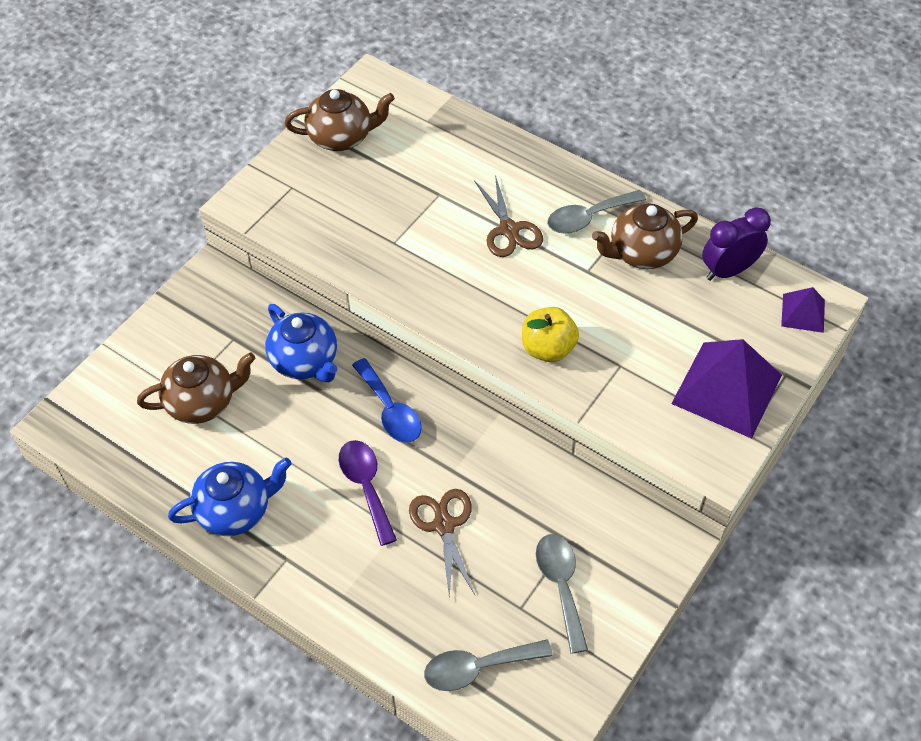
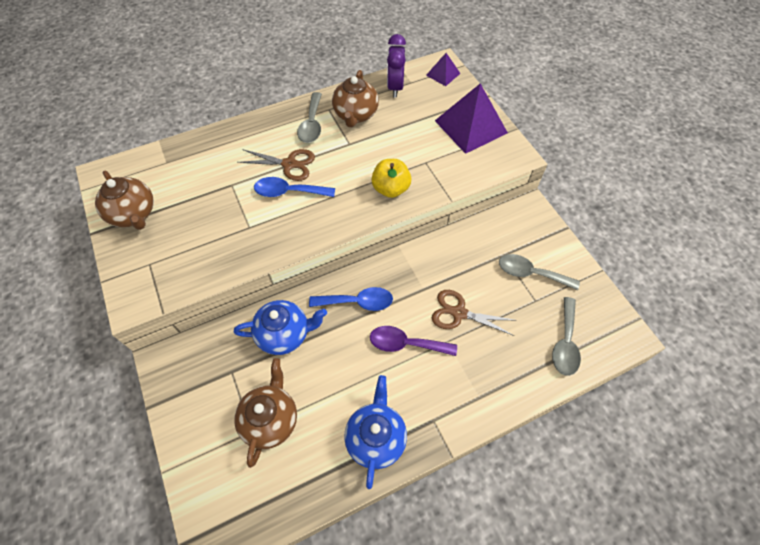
camera: 60 degrees left, 5 degrees up
(341, 137) = (134, 214): brown teapot -> brown teapot turned 120 degrees clockwise
(468, 251) = (289, 192): none -> blue spoon

